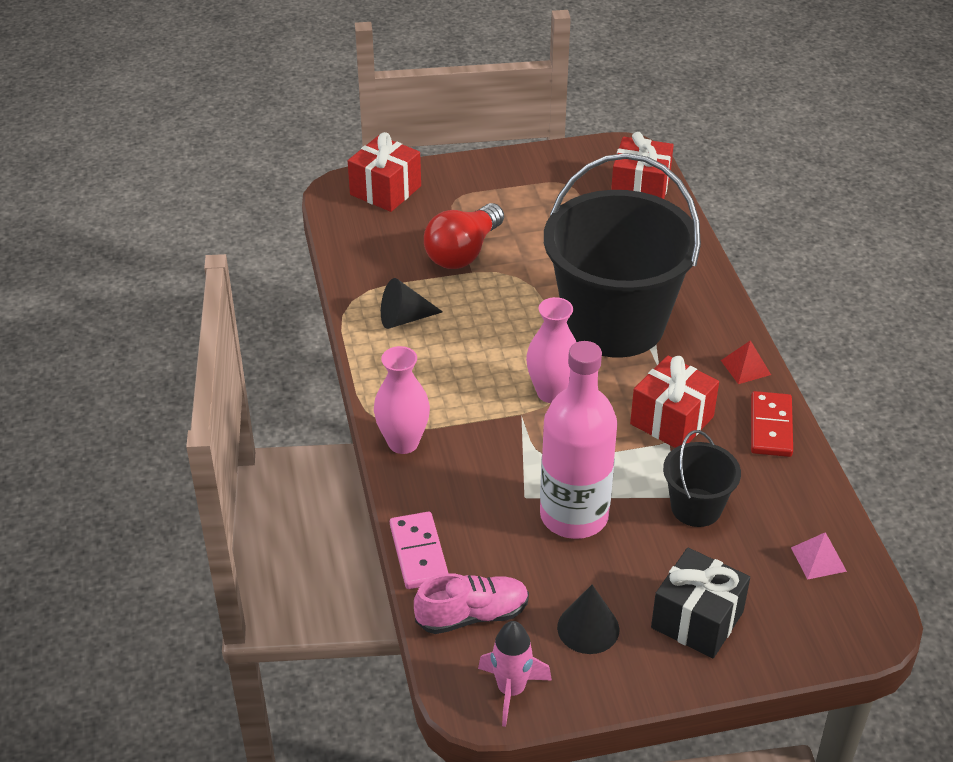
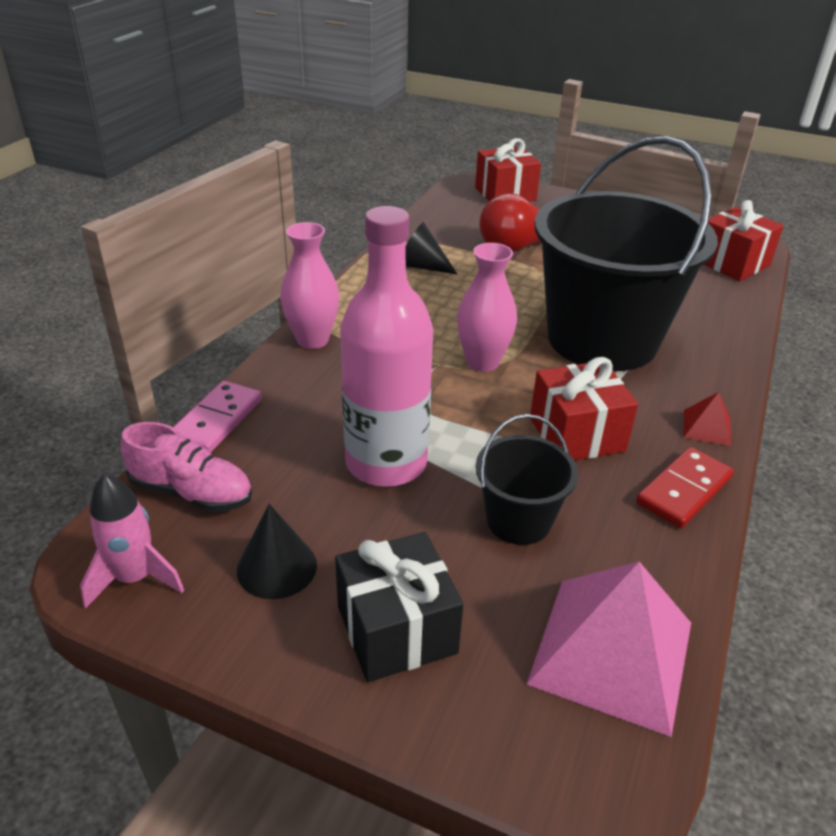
camera: 35 degrees right, 5 degrees down
(818, 559) = (612, 652): pink pyramid -> pink pyramid, size x2.25

